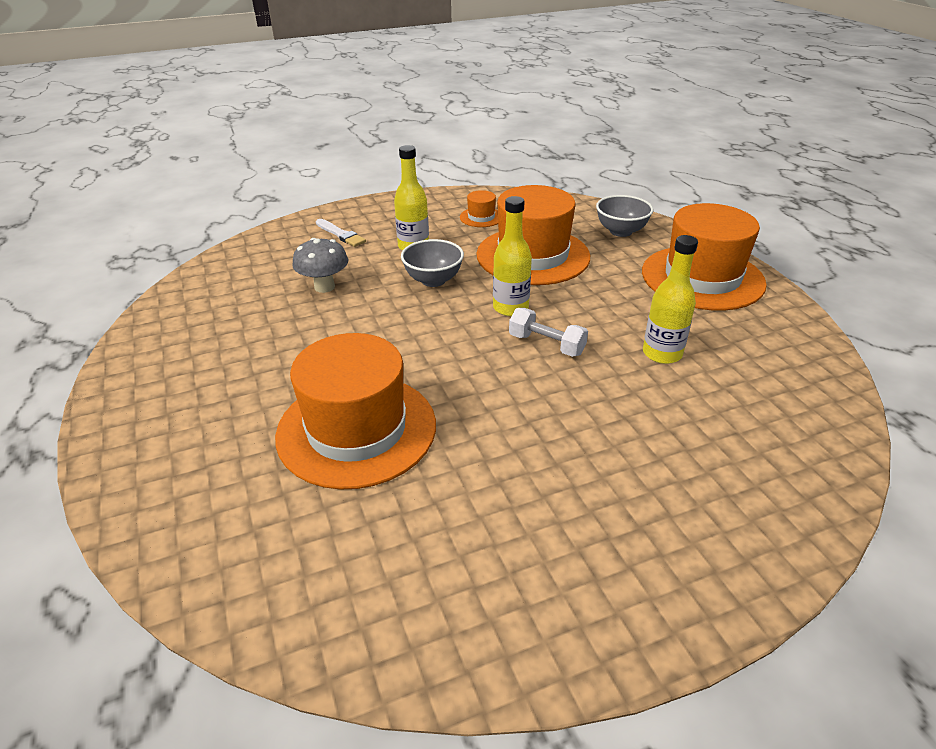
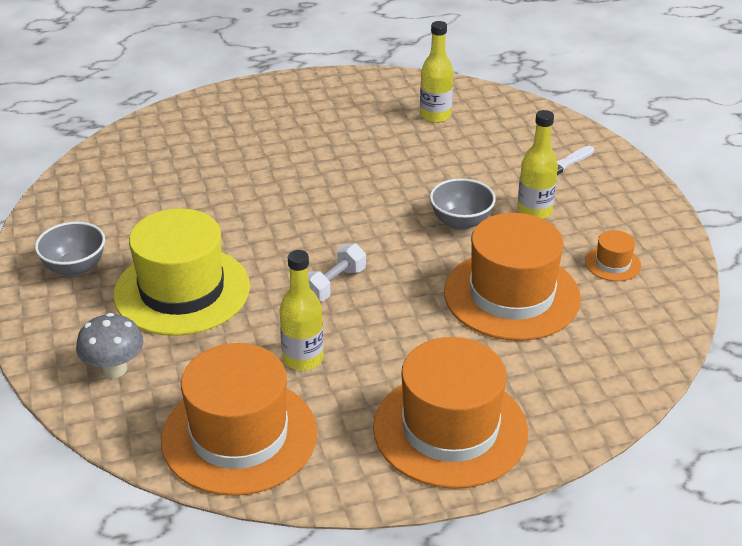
camera: 95 degrees right, 0 degrees up
(324, 287) = (453, 159): grey mushroom -> grey mushroom (114, 369)
(356, 429) = (247, 180): orange hat -> orange hat (239, 436)
(510, 308) = (401, 268): yellow bottle -> yellow bottle (435, 116)
(592, 454) = (182, 290): none -> yellow hat
(621, 231) = (578, 380): grey bowl -> grey bowl (75, 268)

